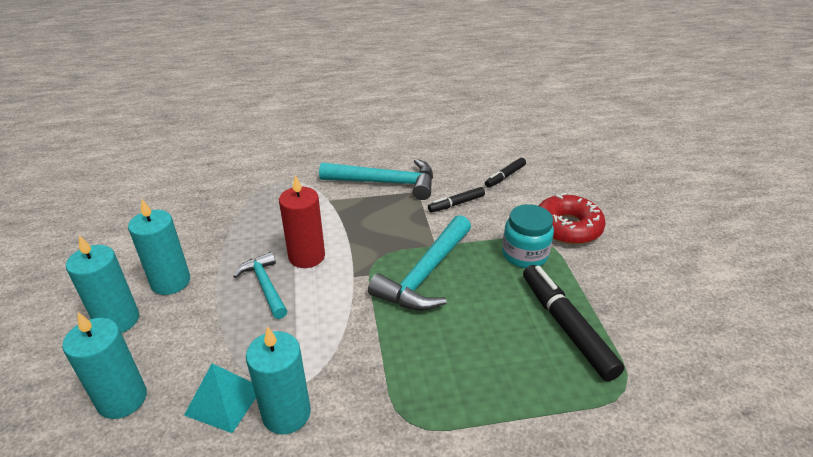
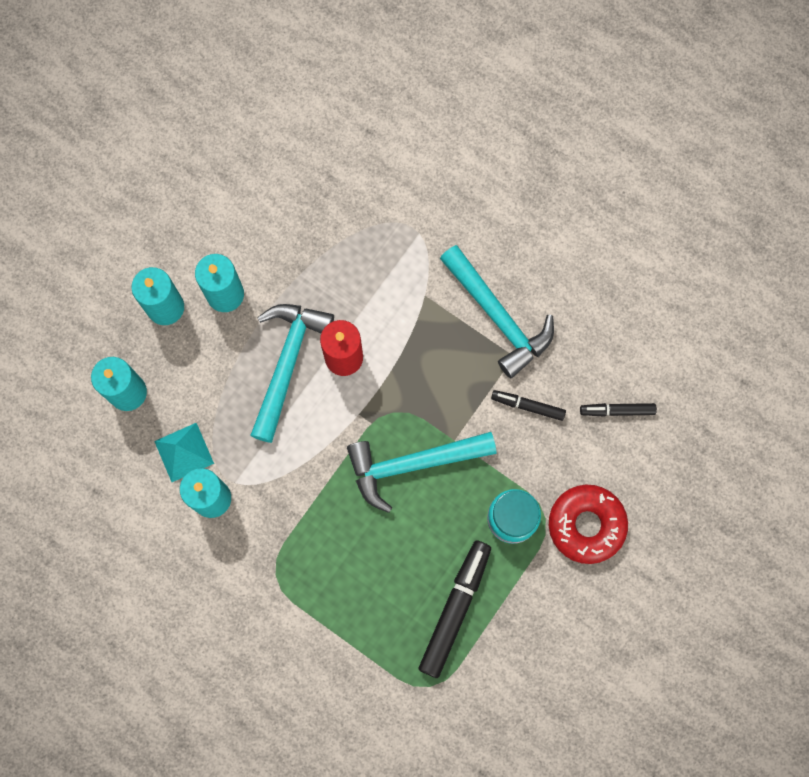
camera: 45 degrees right, 40 degrees up
(265, 285) = (287, 363): turquoise hammer -> turquoise hammer, size x1.64

